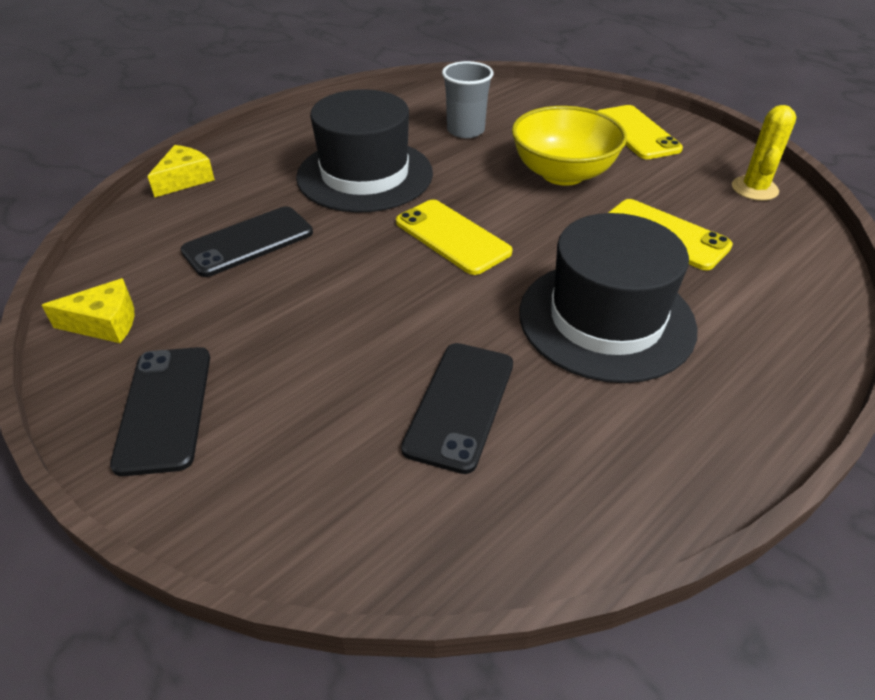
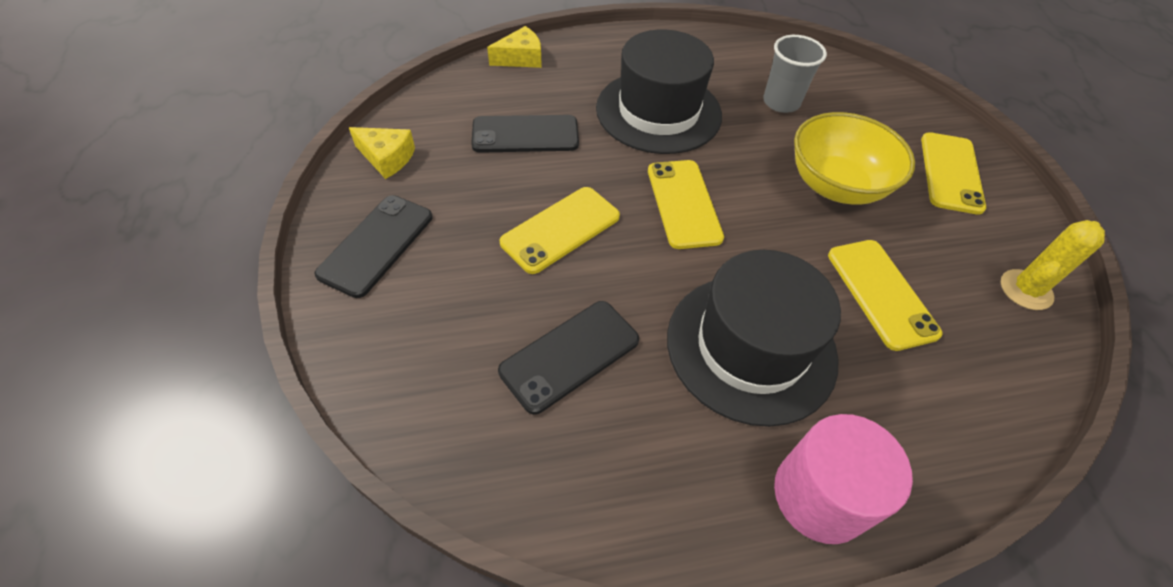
camera: 30 degrees right, 10 degrees up
(357, 306) = (561, 230): none -> yellow phone
(754, 399) = (820, 495): none -> pink cylinder

